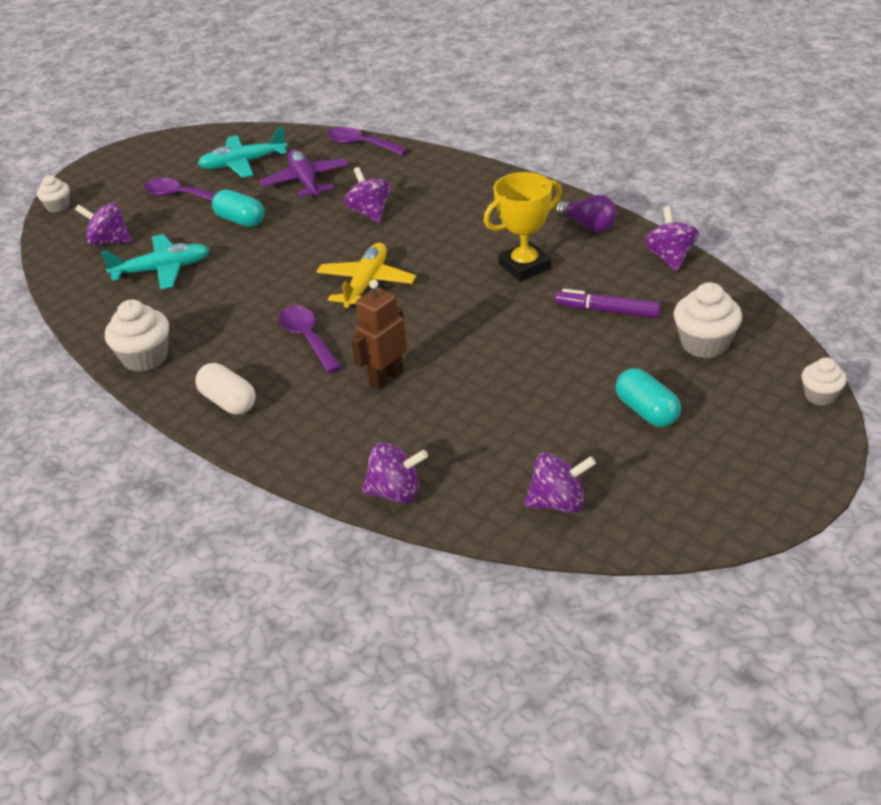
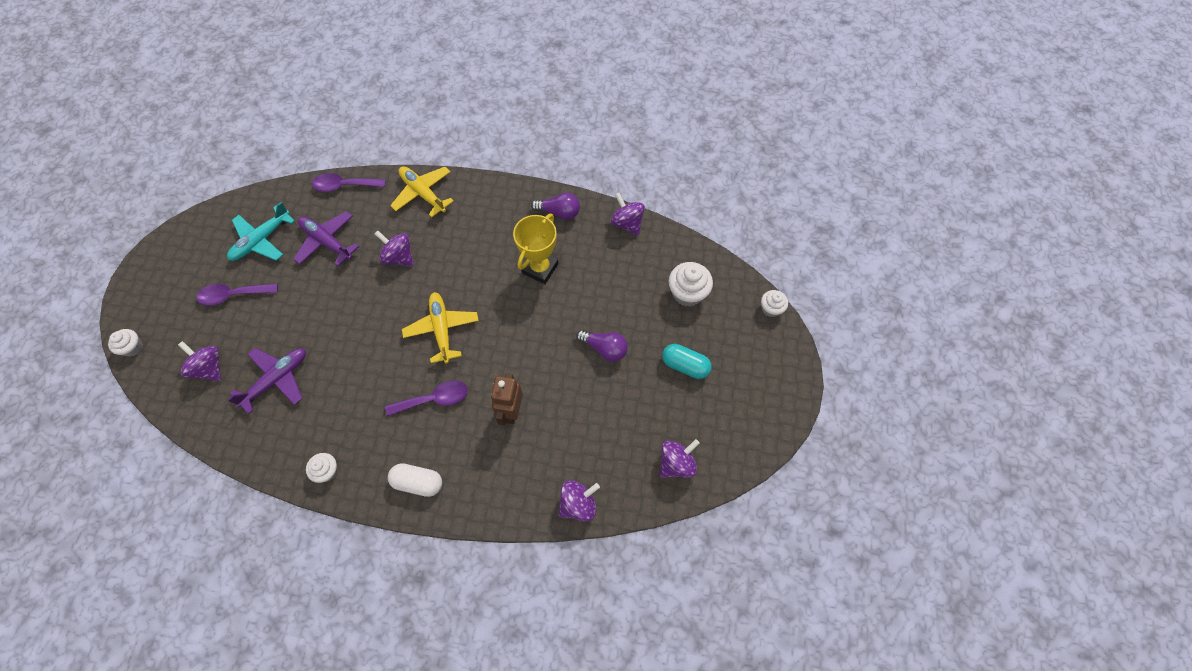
camera: 35 degrees left, 25 degrees up
(109, 241) = (209, 368): purple spinning top -> purple spinning top turned 60 degrees clockwise
(145, 358) = (327, 471): white cupcake -> white cupcake, size x0.61
(162, 270) = (277, 379): turquoise plane -> purple plane
(240, 220) = (303, 303): turquoise capsule -> none
(307, 338) = (434, 399): purple spoon -> purple spoon turned 135 degrees clockwise
(440, 171) = (423, 193): none -> yellow plane
(548, 360) = (604, 348): none -> purple light bulb
(607, 310) = (615, 288): purple marker -> none

